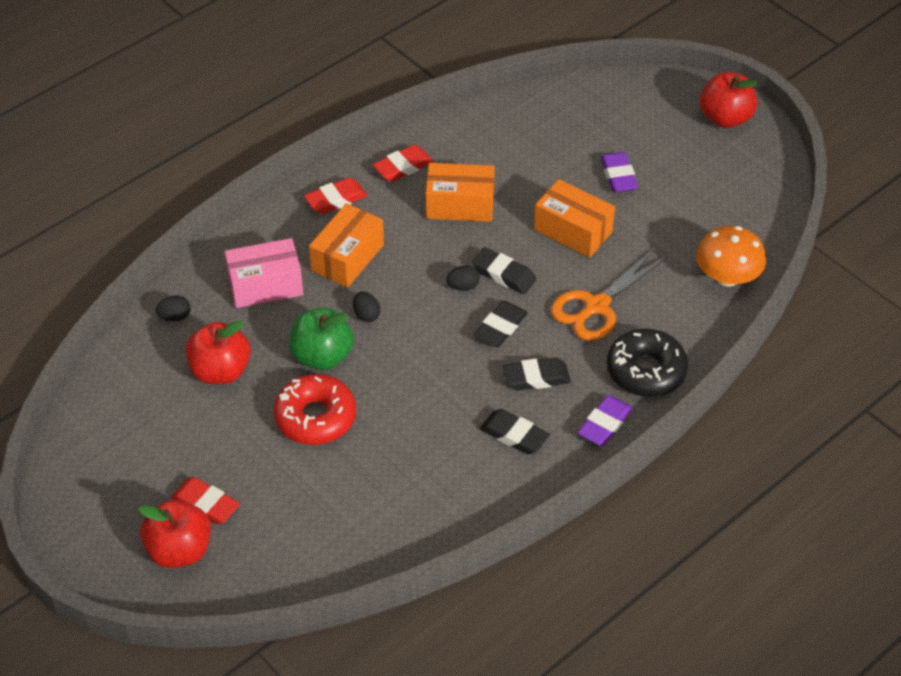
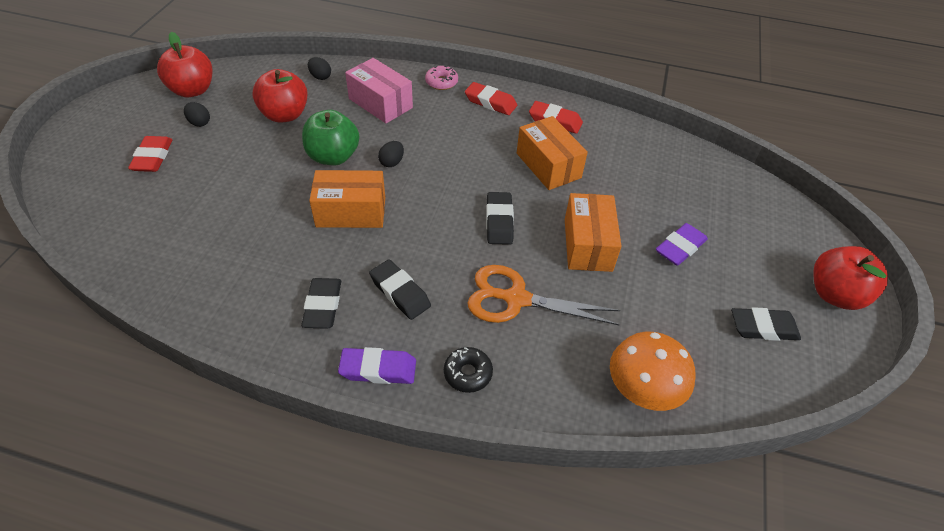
camera: 55 degrees right, 0 degrees up
(179, 550) = (102, 163): red apple -> red apple (192, 90)
(270, 222) = (441, 82): none -> pink donut
(315, 417) = (269, 178): red donut -> none
(347, 258) = (440, 130): orange box -> orange box (351, 212)
(463, 286) = (465, 203): black egg -> black egg (199, 123)
(500, 328) = (439, 244): black eraser -> black eraser (763, 328)
(646, 371) = (468, 373): black donut -> black donut, size x0.54

